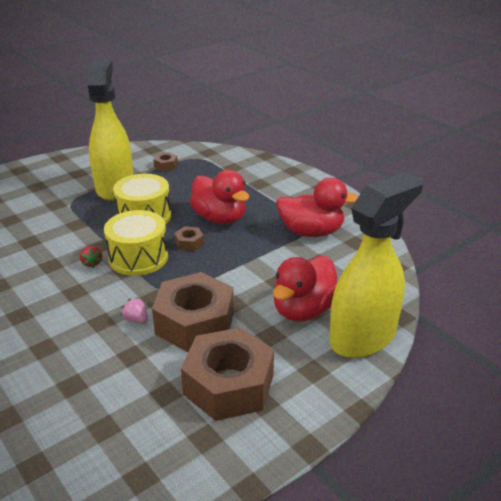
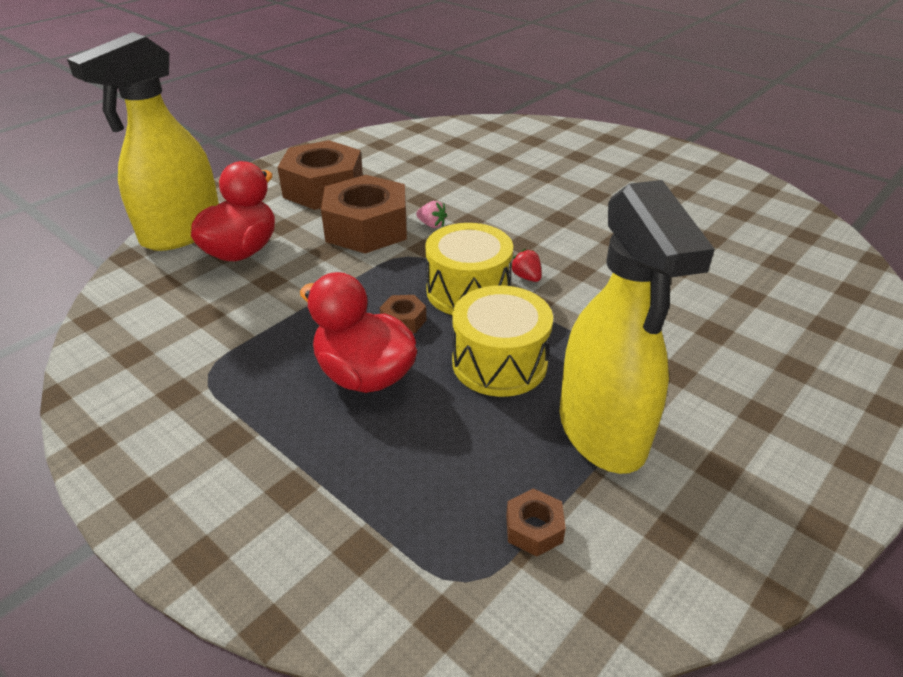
camera: 170 degrees right, 5 degrees up
(311, 232) = (202, 364): red duck -> none

